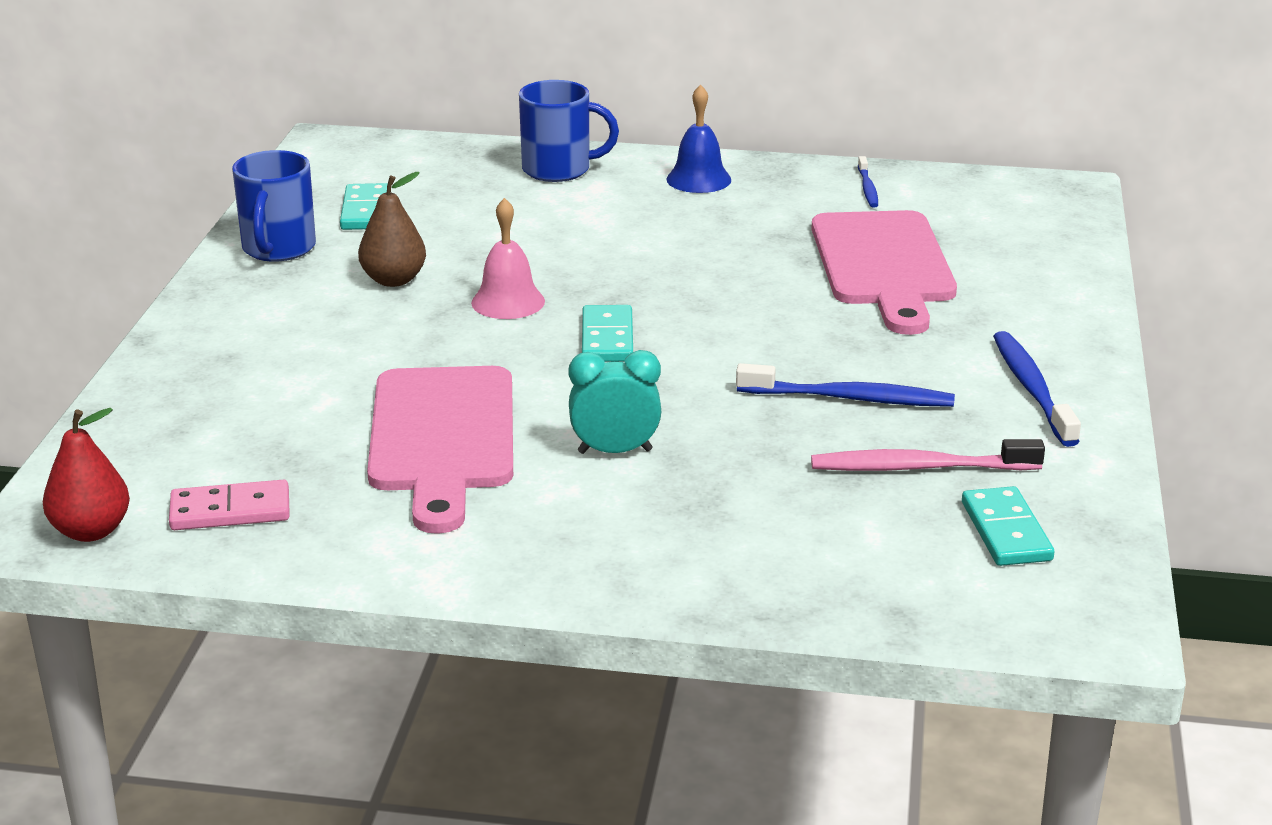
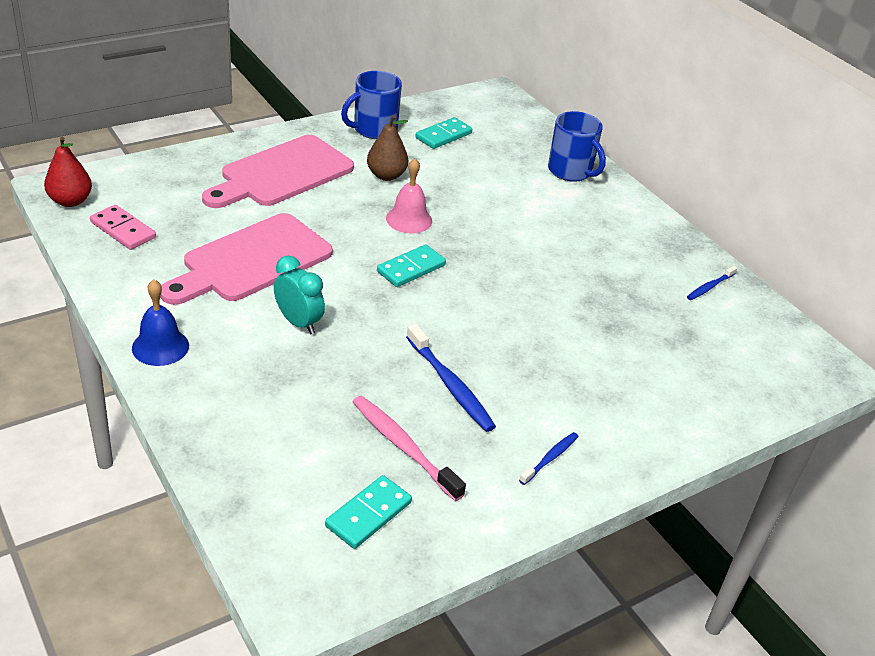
camera: 45 degrees right, 10 degrees up
(698, 179) = (628, 221): blue bell -> blue bell (160, 346)
(883, 265) = (623, 333): pink cutting board -> pink cutting board (282, 173)
(1032, 389) = (550, 458): blue toothbrush -> blue toothbrush, size x0.57

